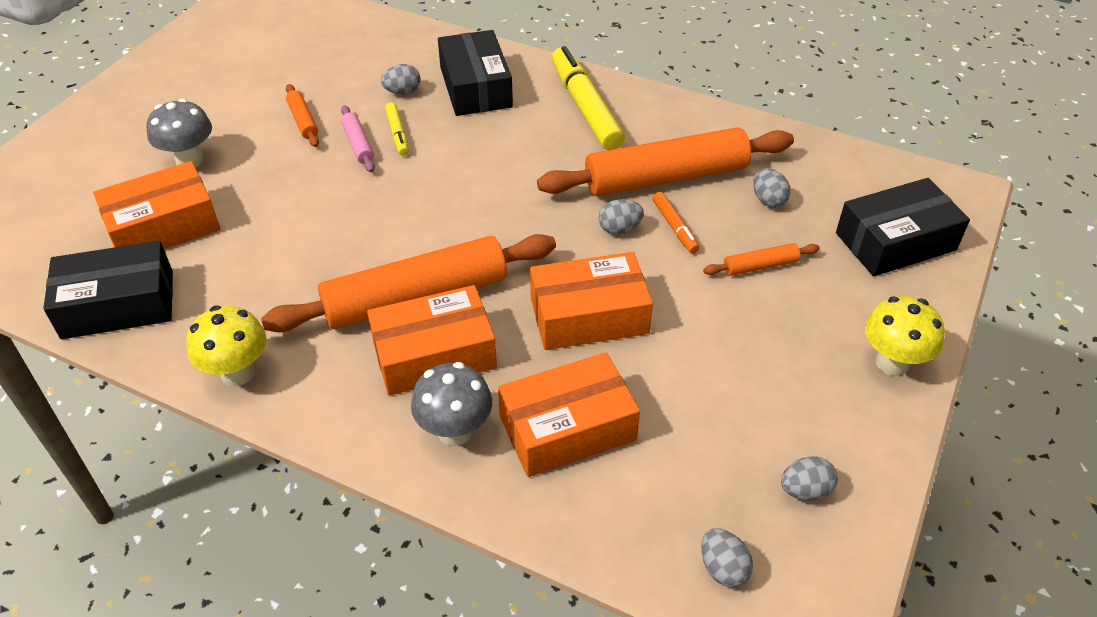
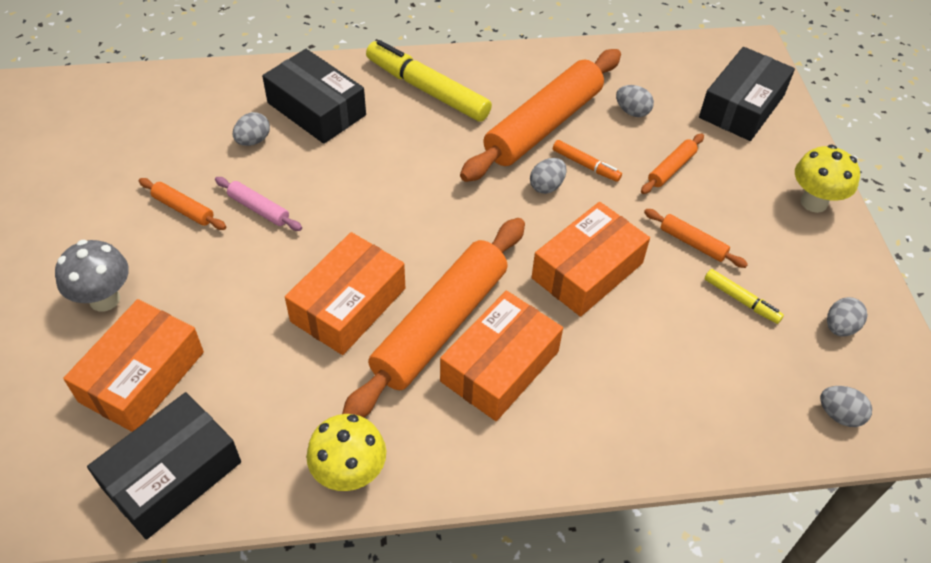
camera: 35 degrees left, 5 degrees up
(397, 134) = (286, 183): yellow marker -> yellow marker (741, 300)
(455, 431) = (574, 421): grey mushroom -> none
(567, 428) = (651, 370): orange box -> orange box (348, 305)
(718, 340) = (692, 243): none -> orange rolling pin

